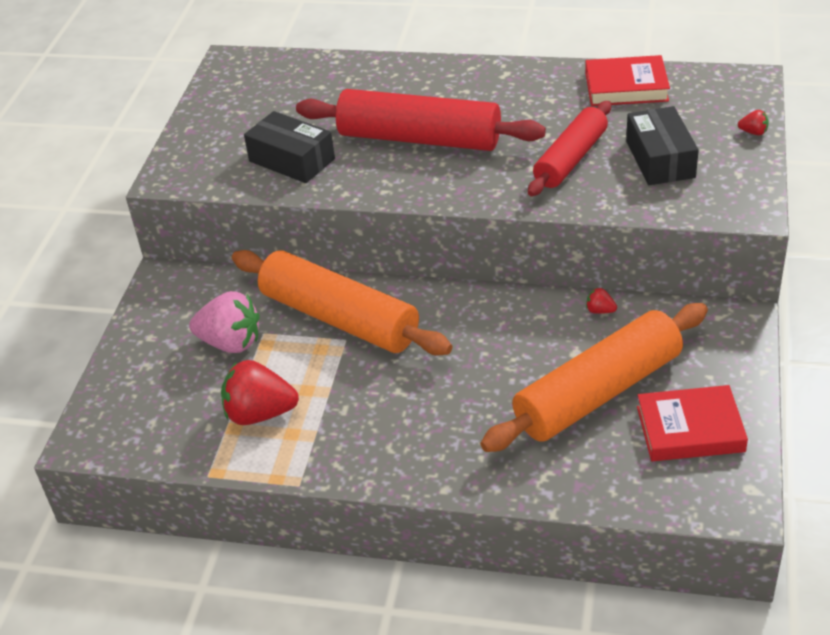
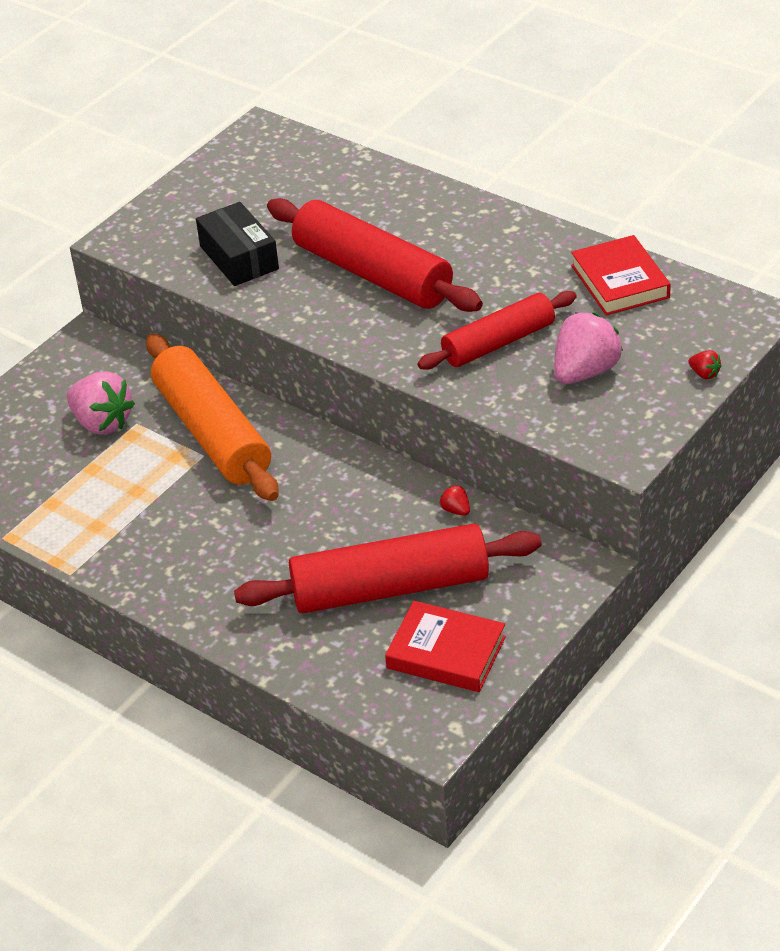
camera: 25 degrees right, 0 degrees up
(260, 414) = (82, 498): red strawberry -> none
(597, 392) = (390, 587): orange rolling pin -> red rolling pin
(626, 87) = (620, 281): red book -> red book turned 45 degrees clockwise
(660, 159) = (585, 372): black box -> pink strawberry

